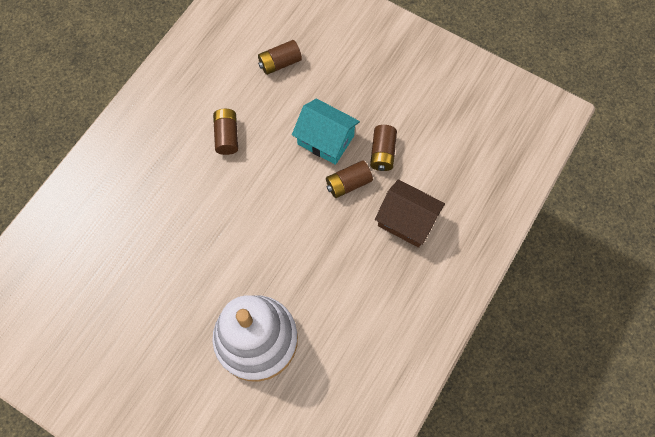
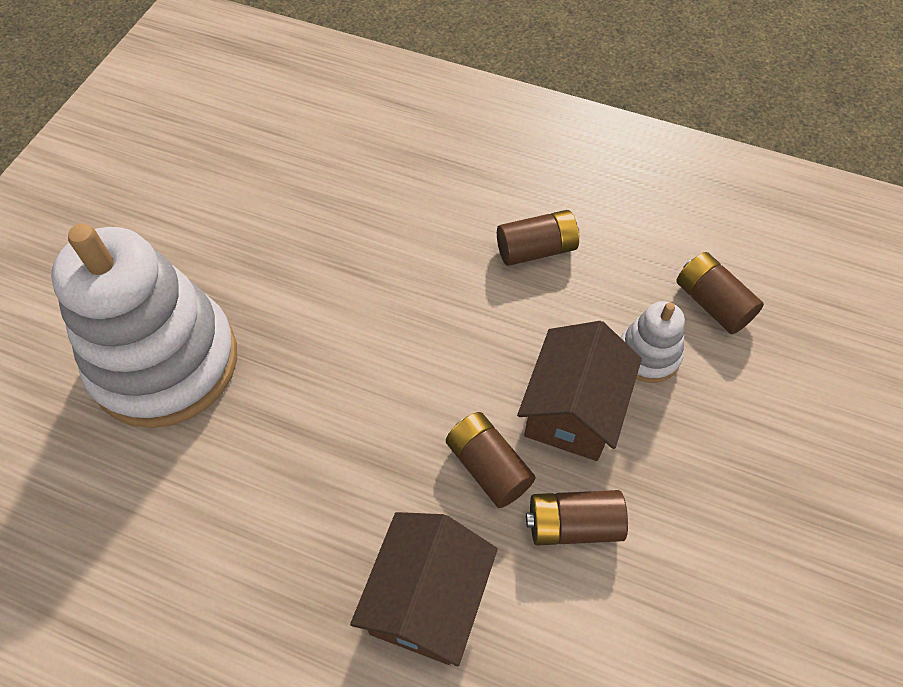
camera: 80 degrees right, 10 degrees down
(303, 99) = (648, 355): none -> white stacking toy
(325, 140) = (573, 410): turquoise house -> brown house

